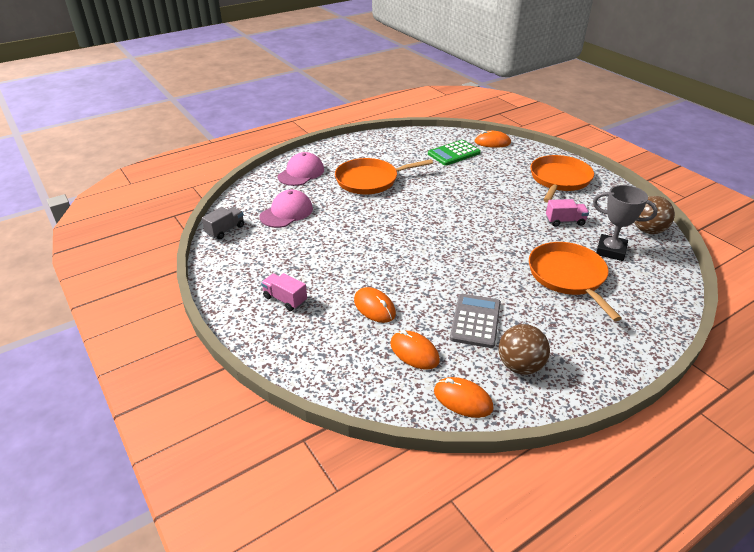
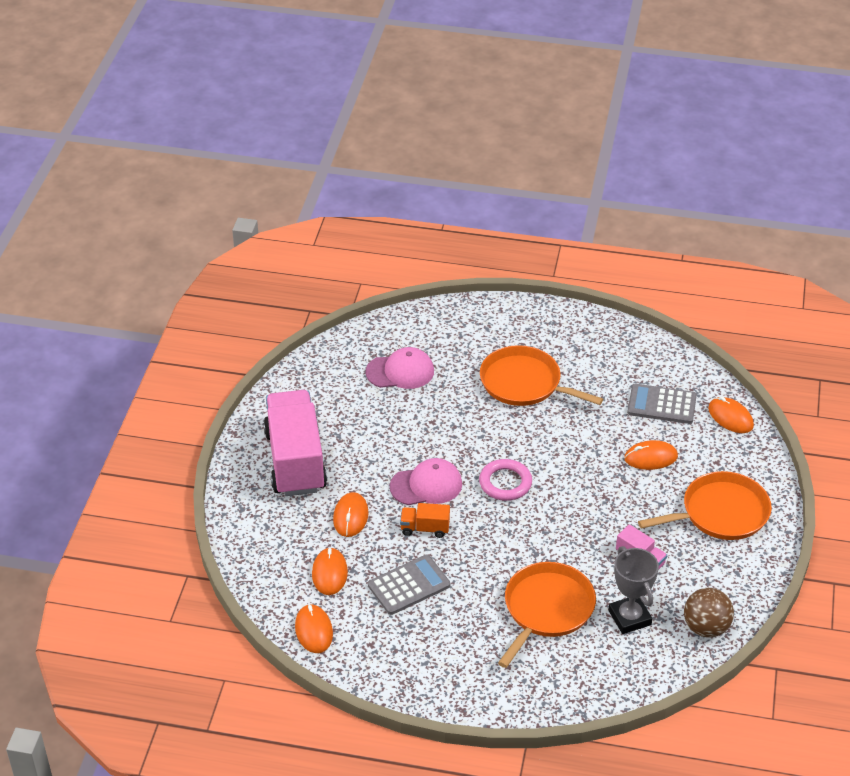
camera: 45 degrees right, 5 degrees up
(225, 230) = (329, 357): grey truck -> none
(285, 299) = (295, 461): pink truck -> pink truck, size x2.37
(301, 173) = (471, 330): pink cap -> pink cap (426, 485)
(432, 282) = (425, 528): none -> orange truck
(437, 230) = (505, 483): none -> pink ring
(454, 153) = (661, 405): green calculator -> grey calculator
(488, 176) = (650, 457): none -> orange mouse
(520, 366) = (387, 642): brown ball -> none

